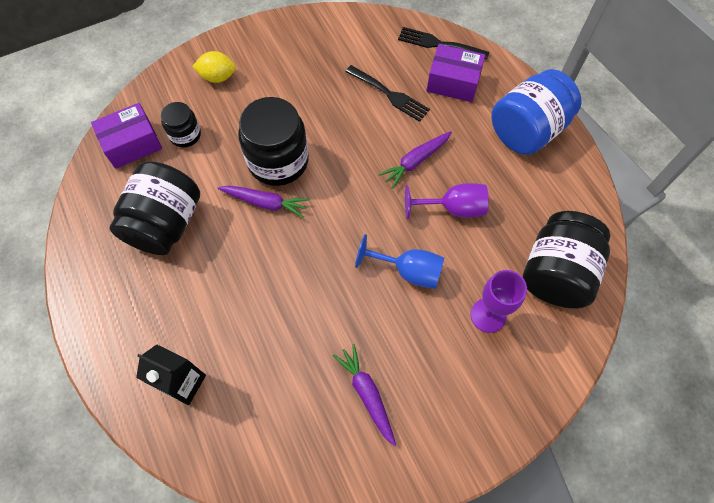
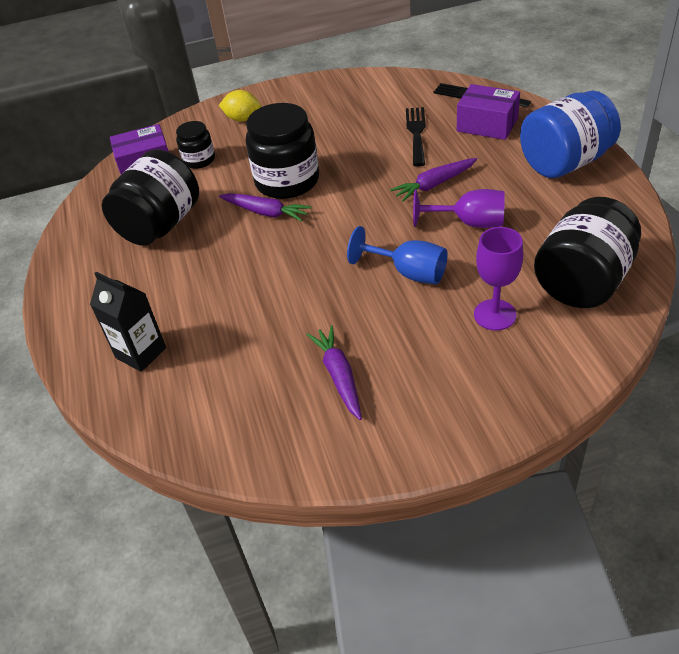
camera: 15 degrees right, 20 degrees down
(390, 95) = (416, 133): black fork -> black fork turned 135 degrees counterclockwise

